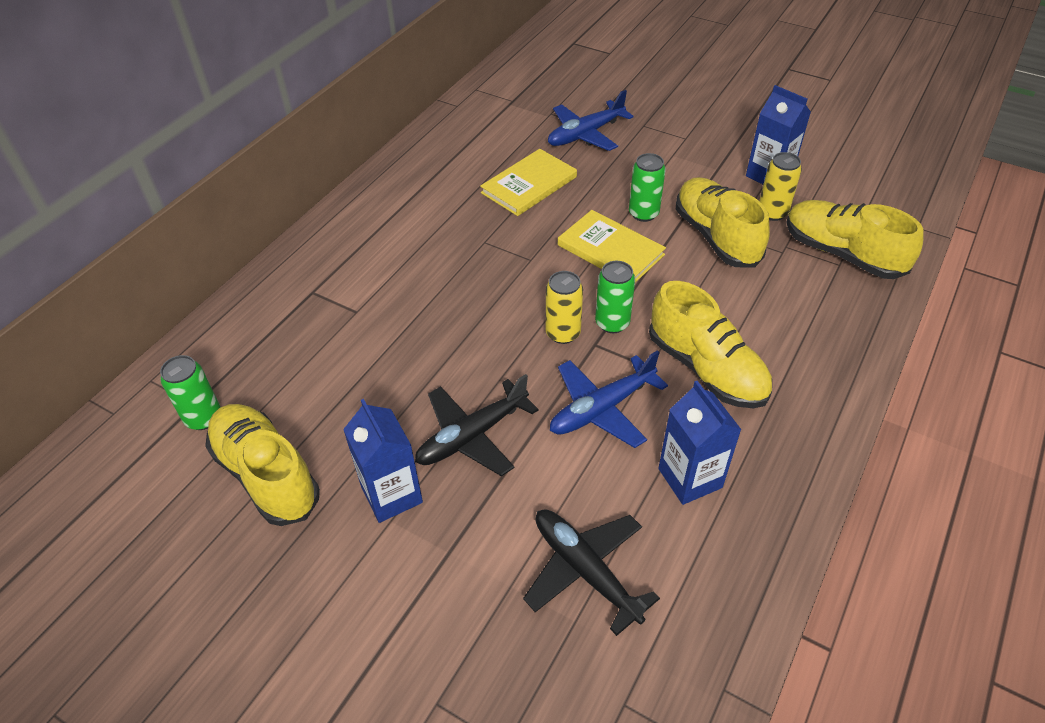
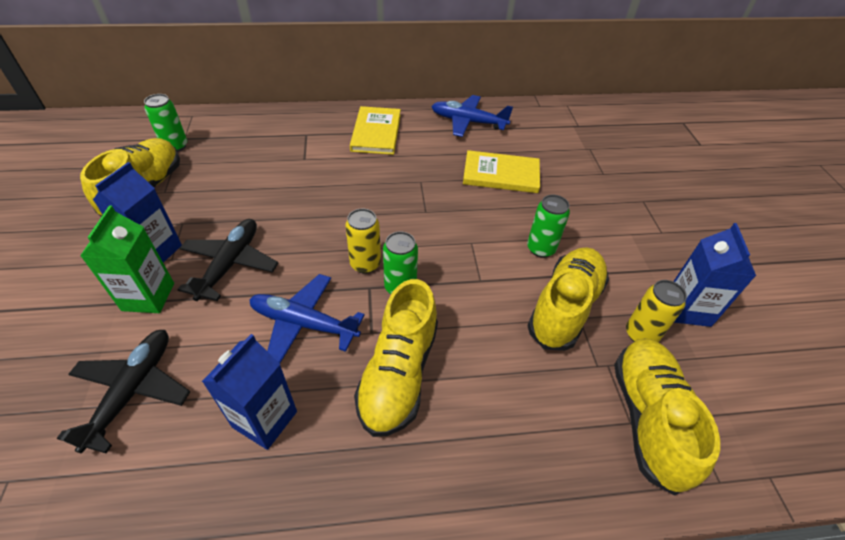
camera: 50 degrees right, 0 degrees up
(461, 522) = (148, 297): none -> green carton
(472, 436) = (230, 264): black plane -> black plane turned 90 degrees clockwise
(585, 134) = (590, 175): blue plane -> blue plane (468, 122)
(610, 250) = (479, 249): yellow book -> yellow book (376, 132)

